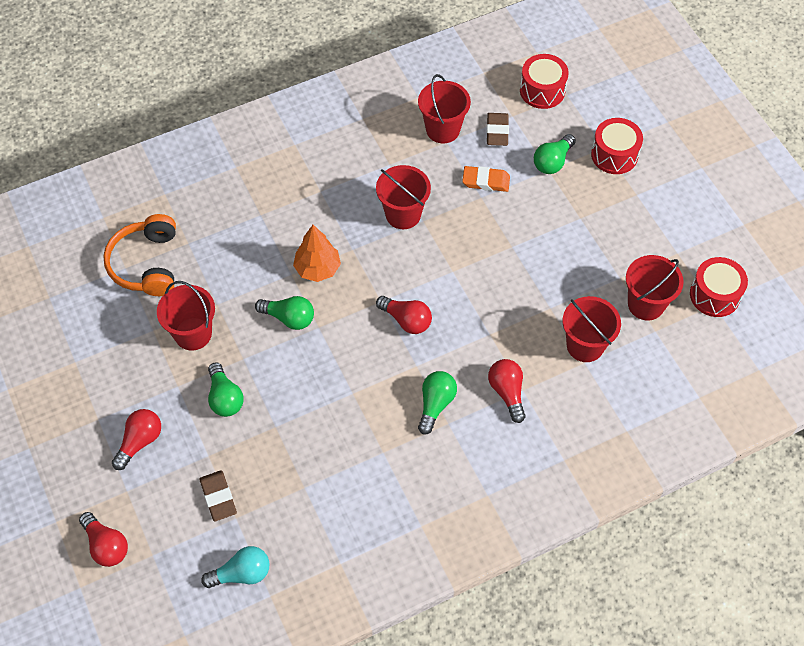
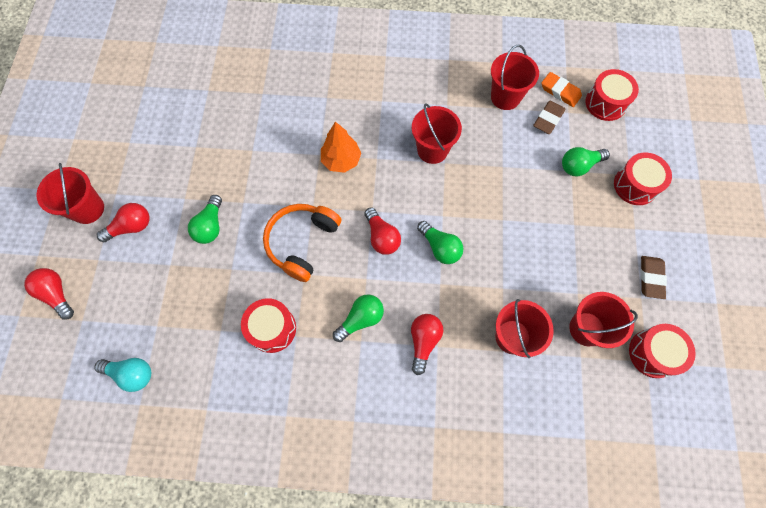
camera: 30 degrees right, 10 degrees up
(106, 545) = (57, 294): red light bulb -> red light bulb turned 150 degrees clockwise
(146, 264) = (223, 94): orange headphones -> orange headphones (302, 243)
(193, 334) = (221, 164): red bucket -> red bucket (88, 209)
(218, 497) = (155, 302): brown eraser -> brown eraser (651, 278)
(289, 318) = (296, 188): green light bulb -> green light bulb (440, 247)
(355, 458) = (272, 329): none -> red drum
(486, 181) = (514, 155): orange eraser -> orange eraser (560, 91)

